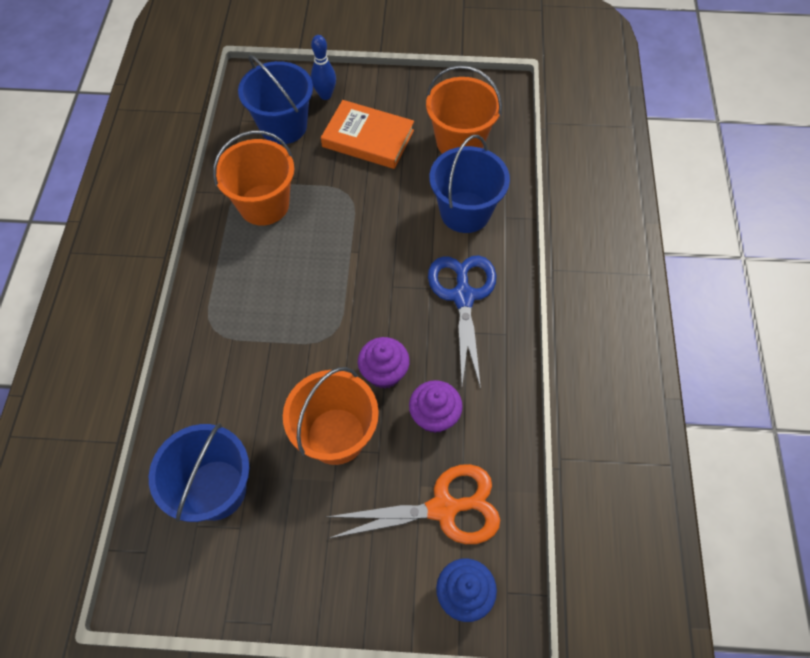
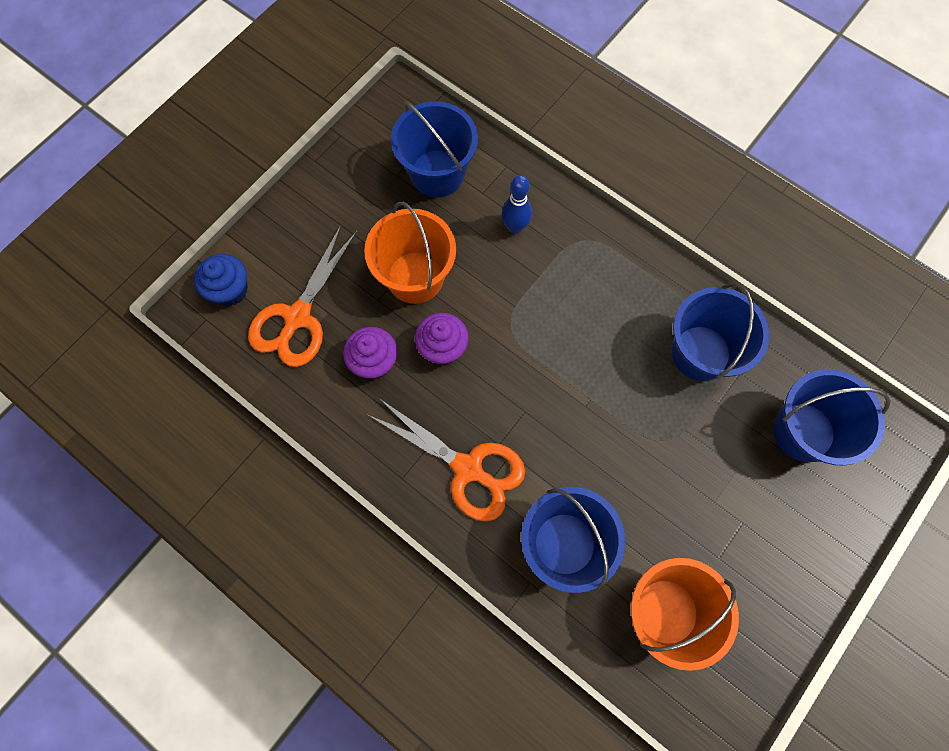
camera: 125 degrees right, 10 degrees up
(264, 205) = (700, 353): orange bucket -> blue bucket
(325, 95) = (829, 506): blue bowling pin -> blue bowling pin (515, 227)
(368, 138) = (732, 510): orange book -> none
(463, 296) = (468, 468): blue scissors -> orange scissors

